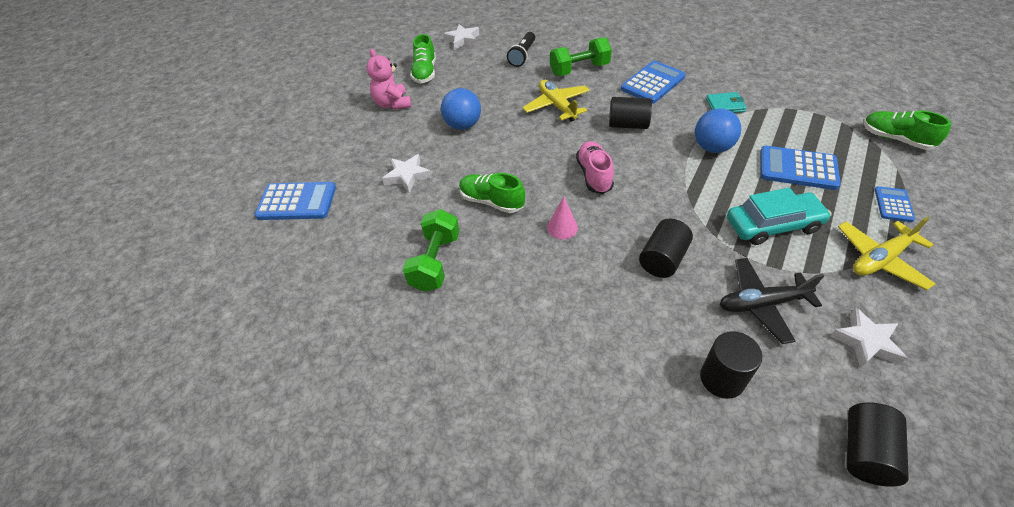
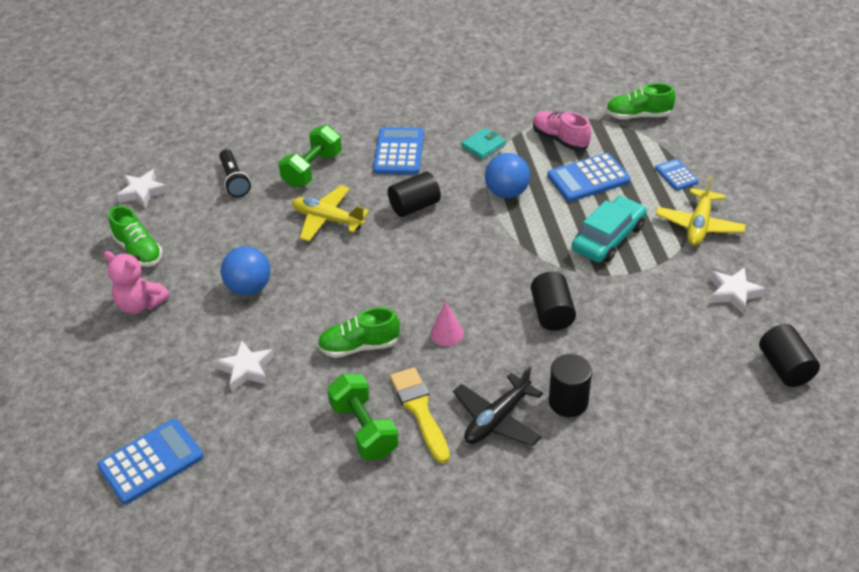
camera: 40 degrees left, 5 degrees down
(486, 273) = (419, 410): none -> yellow brush
(594, 175) = (429, 271): pink shoe -> pink shoe (560, 139)
(722, 379) = (668, 377): black cylinder -> black cylinder (568, 402)
(761, 304) = (650, 306): black plane -> black plane (497, 419)

